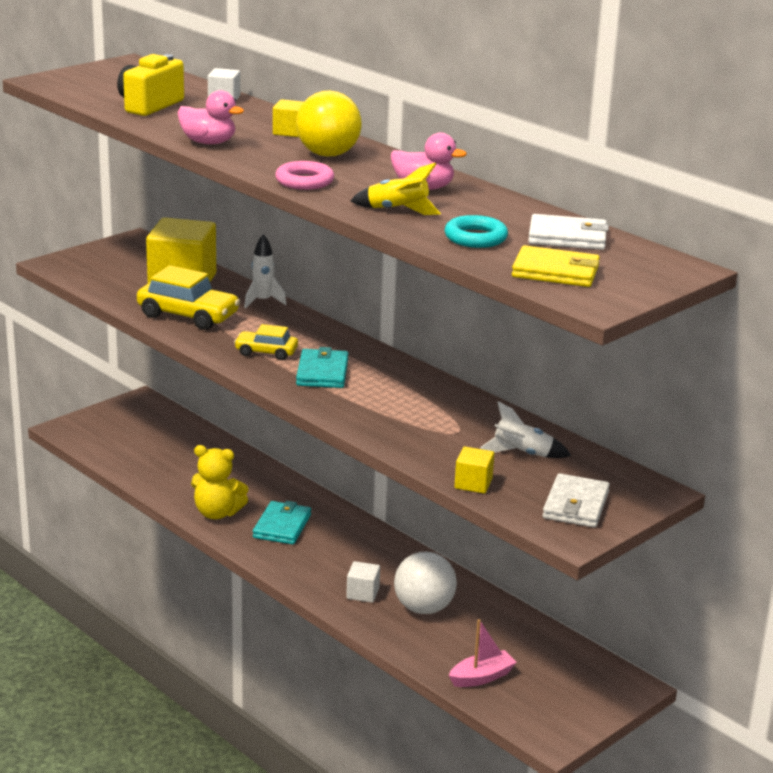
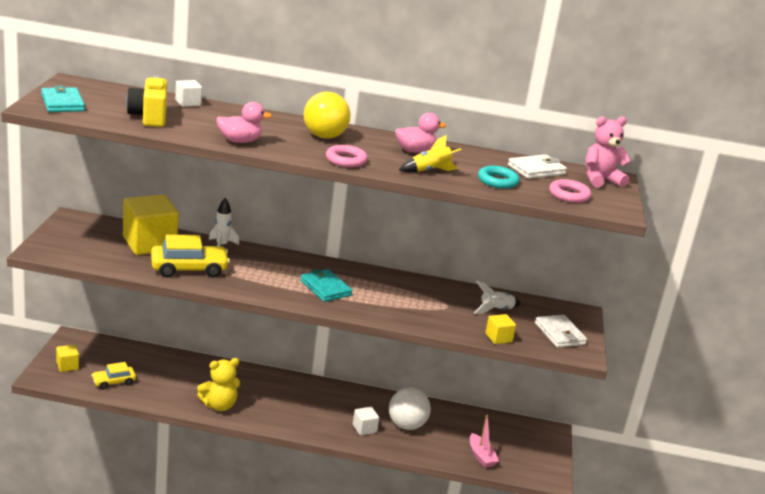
camera: 40 degrees left, 0 degrees up
(266, 352) = (274, 283): yellow car -> yellow car (114, 382)
(282, 526) = (269, 400): turquoise wallet -> turquoise wallet (62, 103)
(289, 132) = (273, 123): yellow cube -> yellow cube (67, 366)
(481, 677) = (481, 456): pink boat -> pink boat turned 135 degrees clockwise
(555, 272) = (569, 195): yellow wallet -> pink ring
(651, 266) = (600, 180): none -> pink teddy bear

